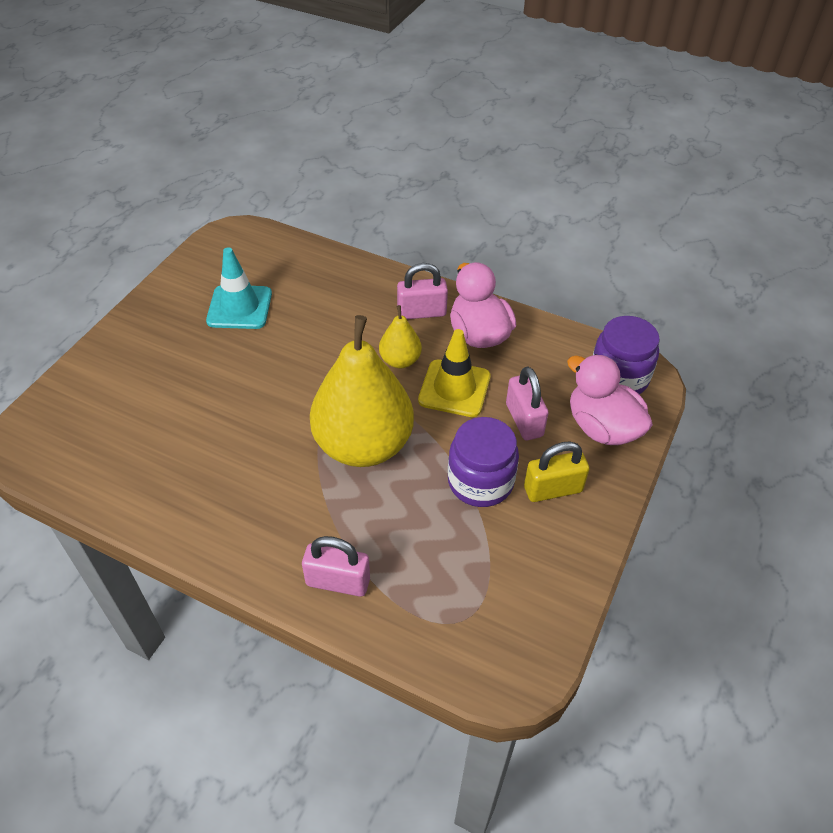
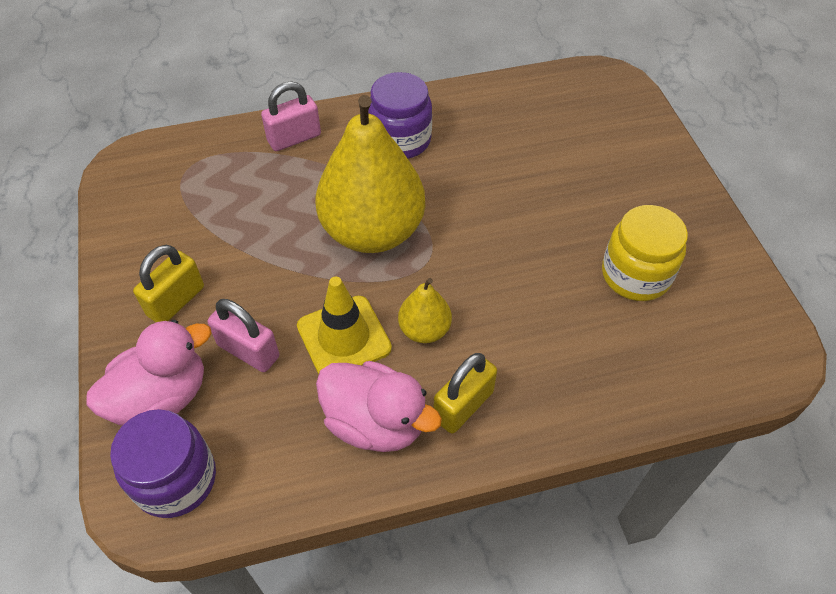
camera: 140 degrees right, 5 degrees up
(239, 307) = (635, 275): turquoise traffic cone -> yellow jar
(421, 312) = (463, 405): pink padlock -> yellow padlock
(480, 482) = (246, 266): purple jar -> purple jar (400, 140)
(602, 427) = (162, 398): pink duck -> pink duck turned 45 degrees counterclockwise

